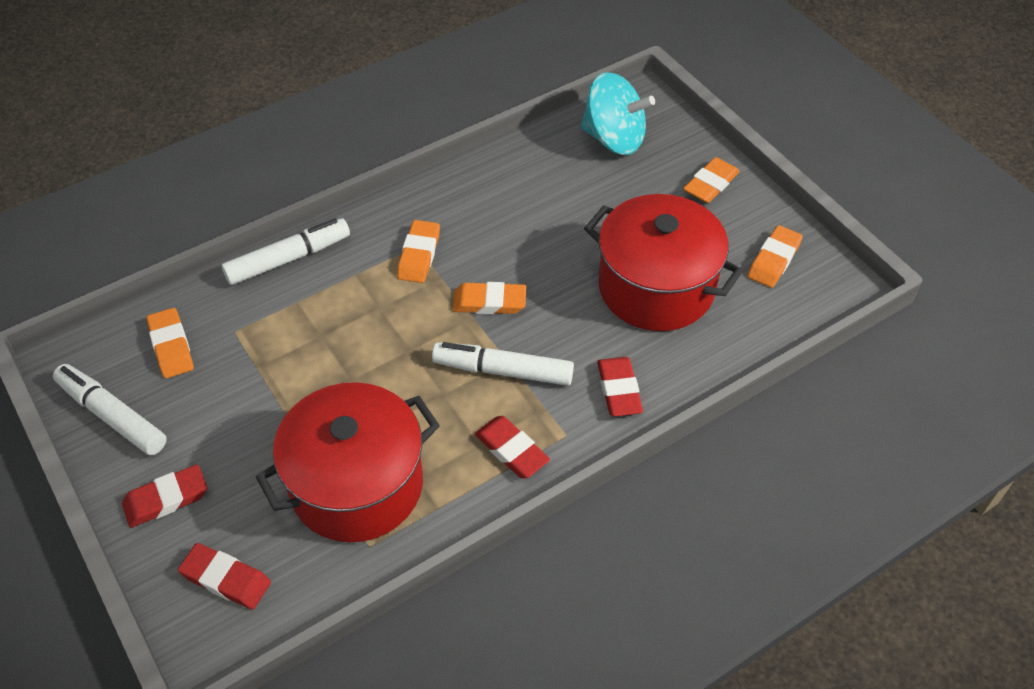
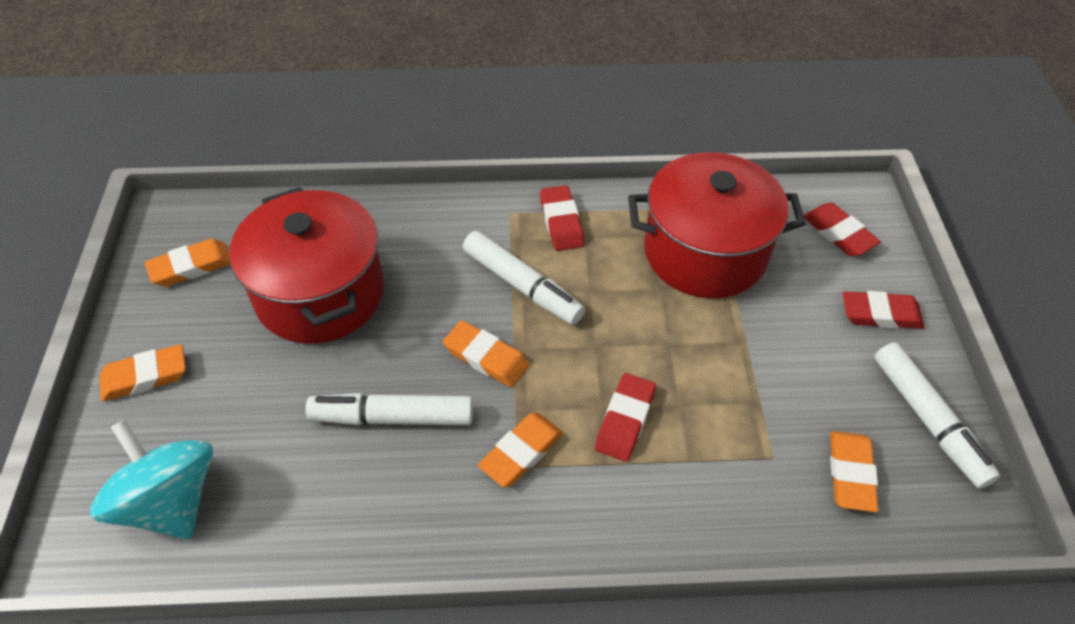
camera: 150 degrees left, 0 degrees up
(288, 259) = (676, 529): white marker -> white marker (392, 417)
(619, 390) = (438, 226): red eraser -> red eraser (625, 420)

